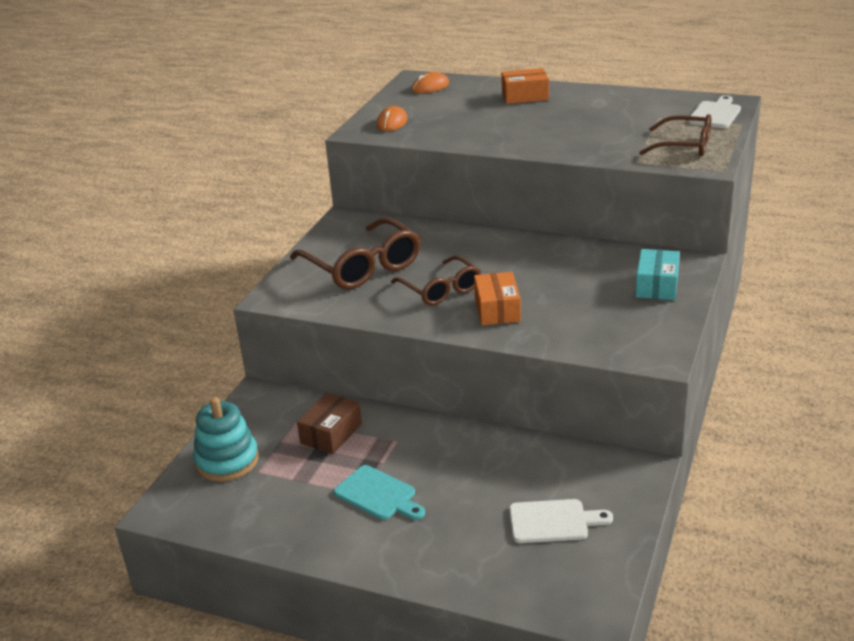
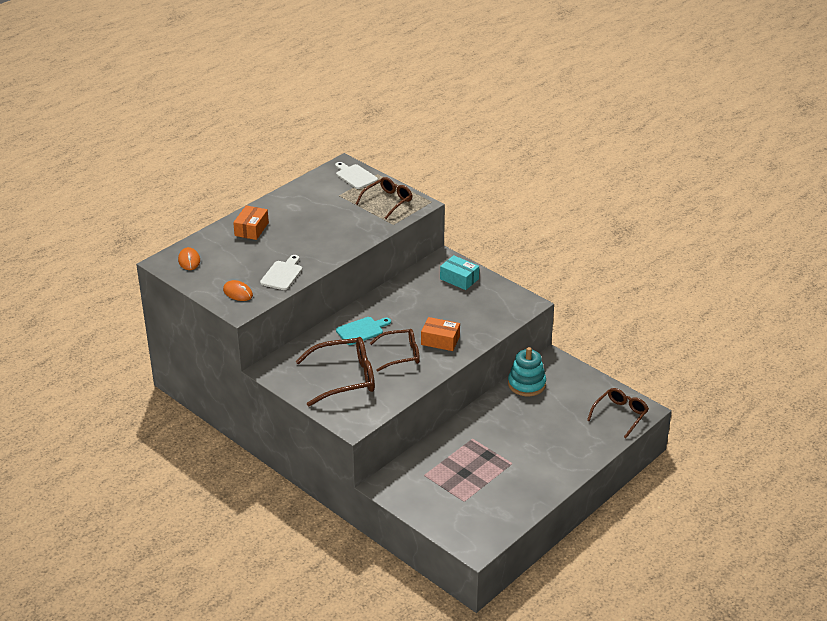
camera: 70 degrees left, 5 degrees up
(227, 461) = (445, 512): turquoise stacking toy -> turquoise stacking toy (526, 384)
(331, 433) = (447, 462): brown box -> none
(378, 495) = (516, 457): turquoise cutting board -> turquoise cutting board (362, 330)
(553, 521) = (575, 402): white cutting board -> white cutting board (282, 274)
(559, 586) = (620, 415): none -> brown glasses

